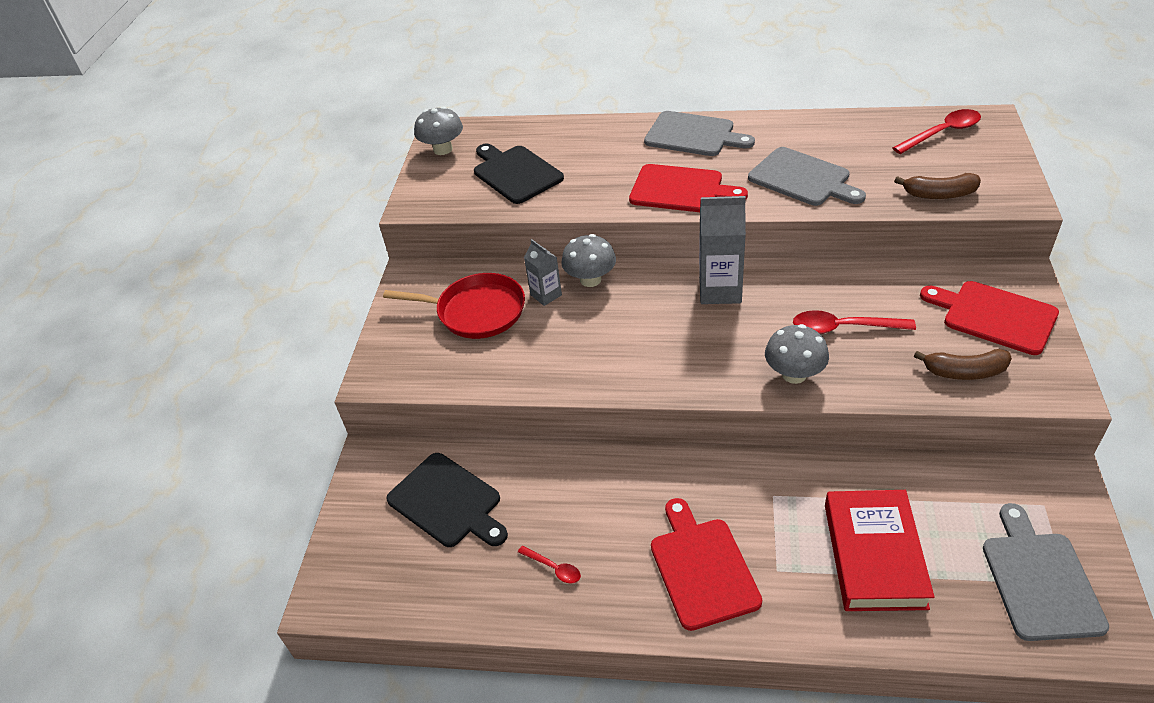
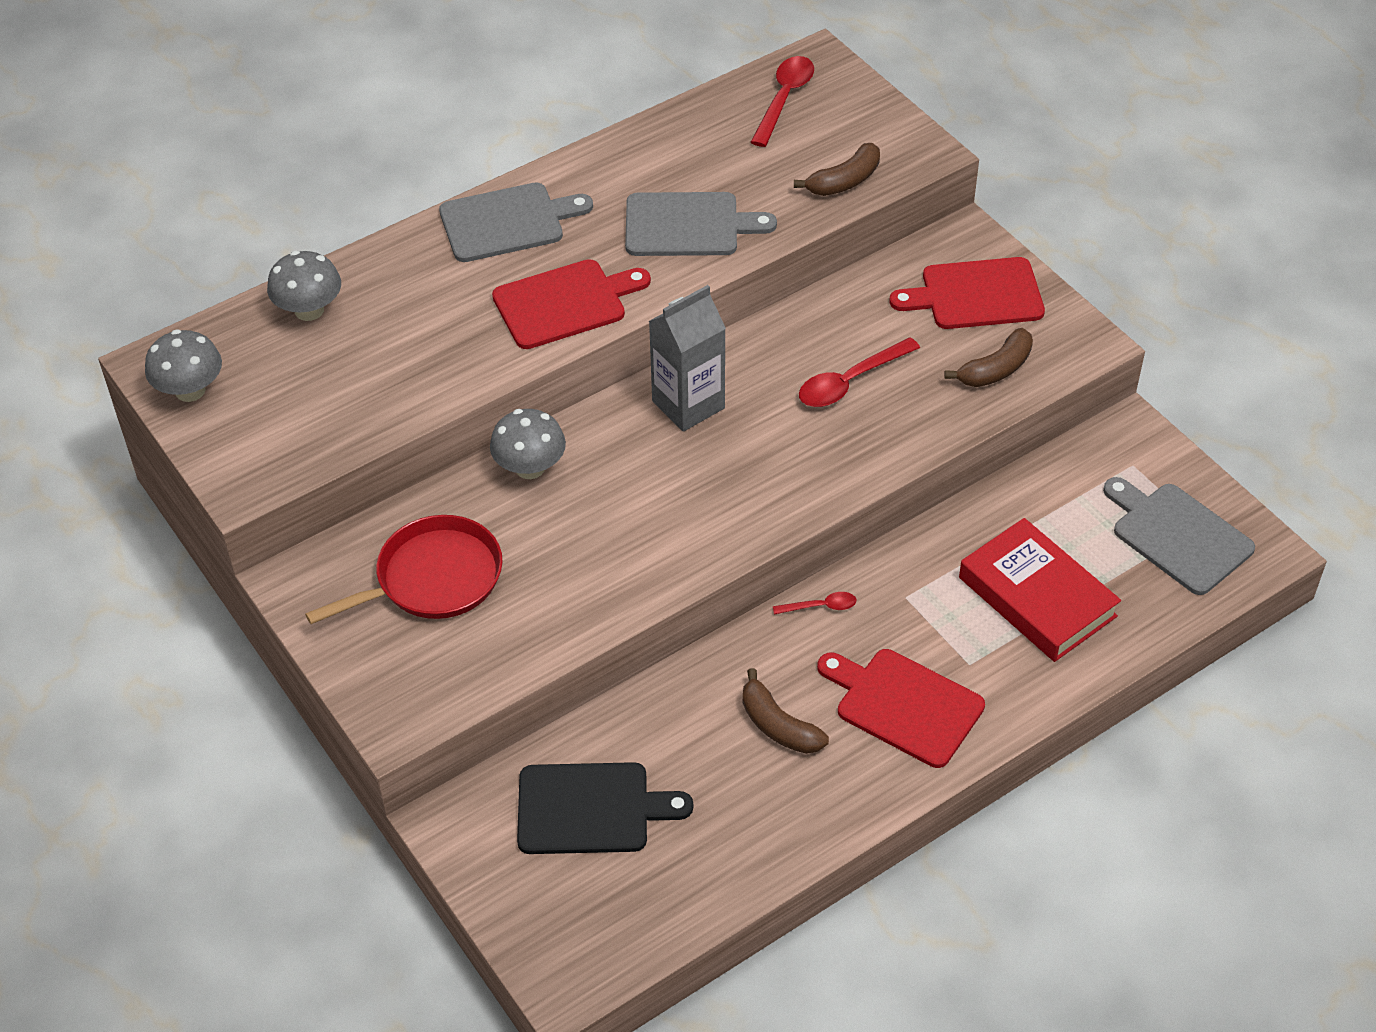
camera: 45 degrees left, 5 degrees up
(515, 173) = (333, 377): black cutting board -> none
(546, 295) = (496, 514): grey carton -> none
(554, 568) = (768, 797): red spoon -> red spoon (821, 606)
(606, 526) = (778, 726): none -> brown banana
(794, 374) = (847, 458): grey mushroom -> grey mushroom (309, 310)

